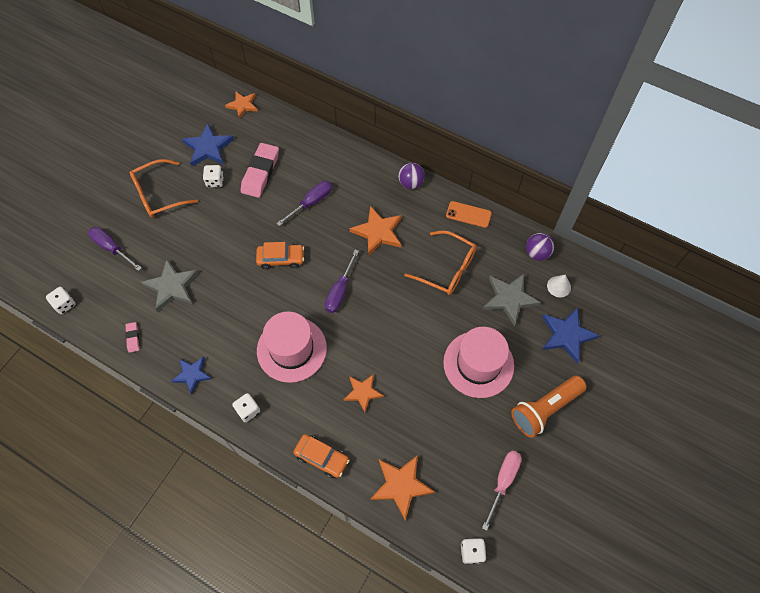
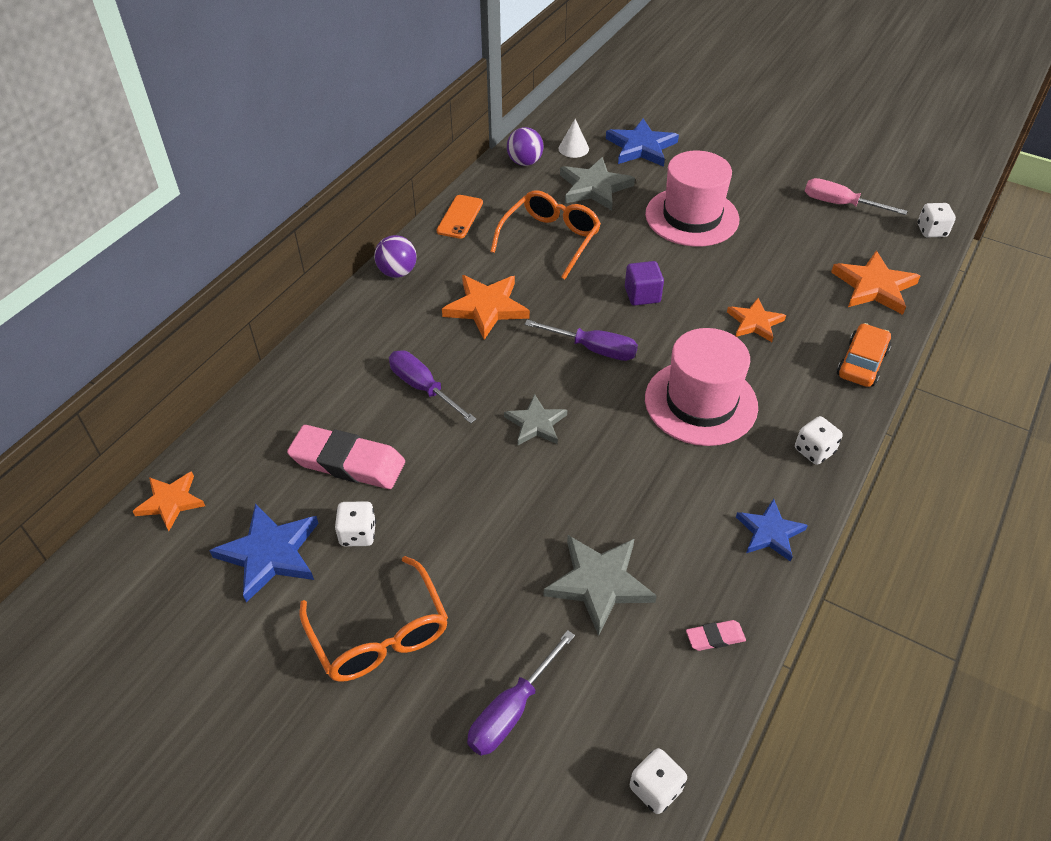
camera: 90 degrees left, 15 degrees down
(281, 259) = (536, 423): orange car -> grey star
(390, 323) = (642, 295): none -> purple cube
(545, 409) = (741, 169): orange flashlight -> none

